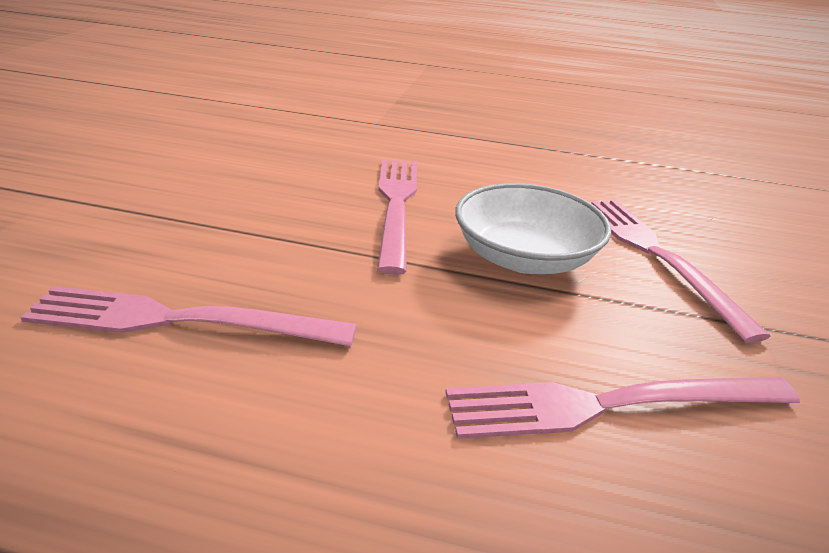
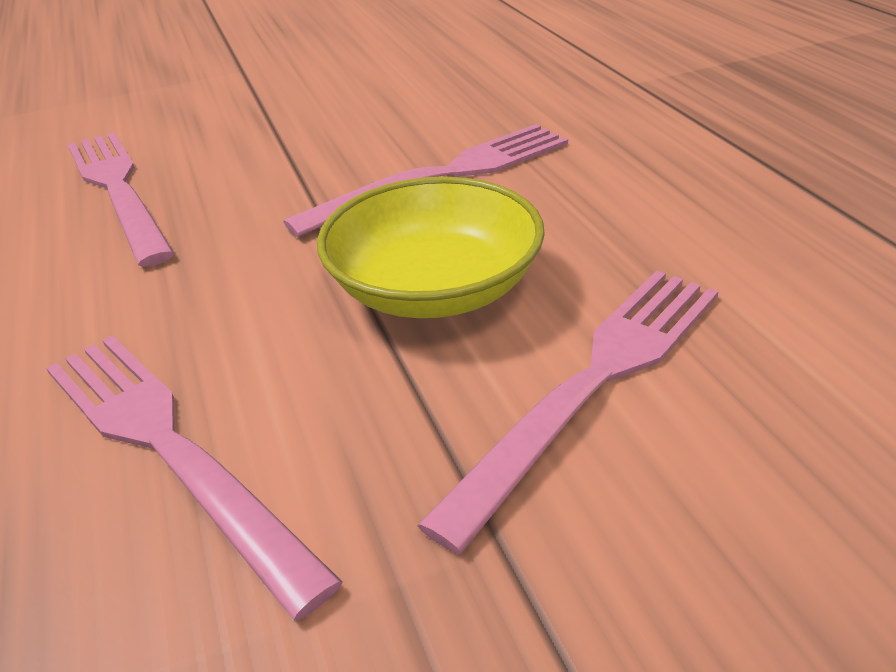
camera: 60 degrees right, 5 degrees up
(524, 257) = (435, 288): white bowl -> yellow bowl

